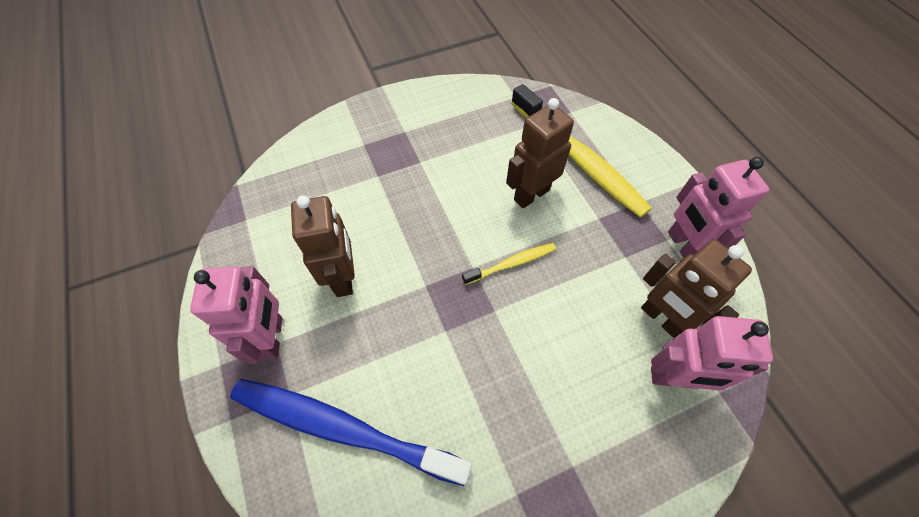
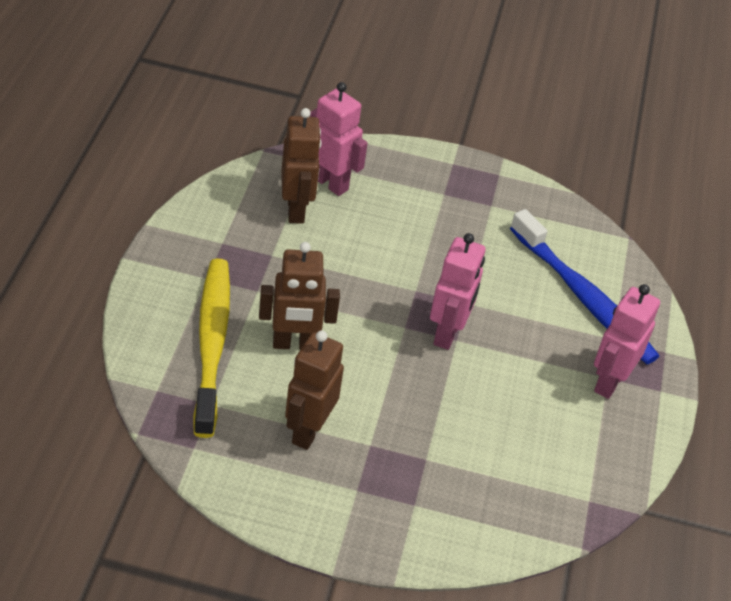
camera: 150 degrees left, 15 degrees down
(343, 277) = (523, 388): brown robot -> brown robot (308, 431)
(511, 263) = (370, 308): yellow toothbrush -> none
(682, 246) = (217, 231): pink robot -> pink robot (447, 333)

